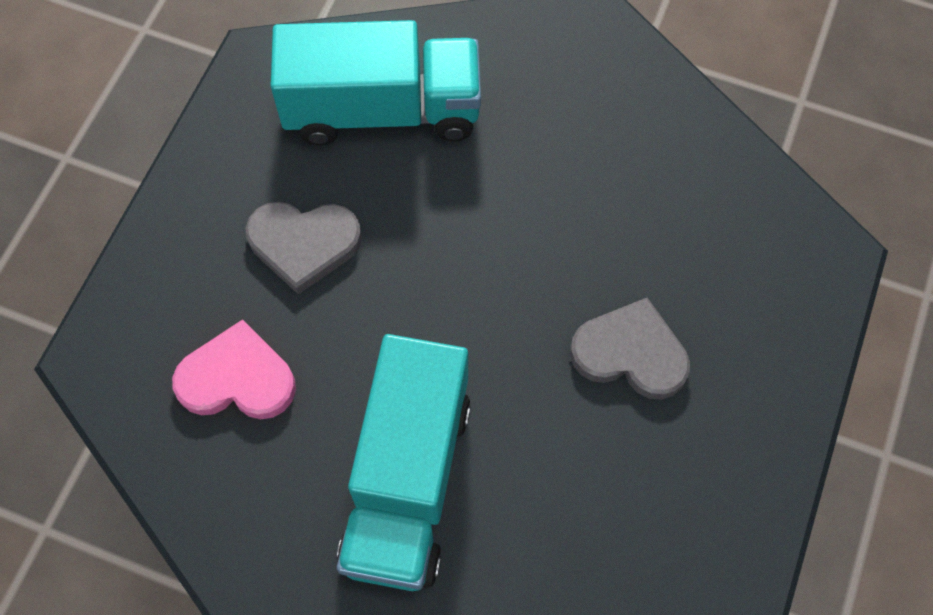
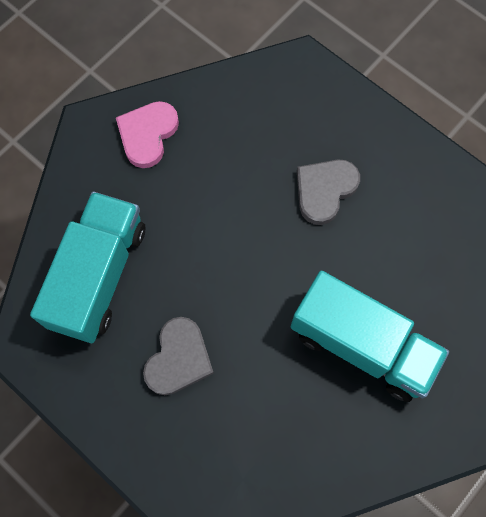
camera: 70 degrees left, 5 degrees up
(237, 378) = (258, 431): pink heart -> pink heart (147, 134)

